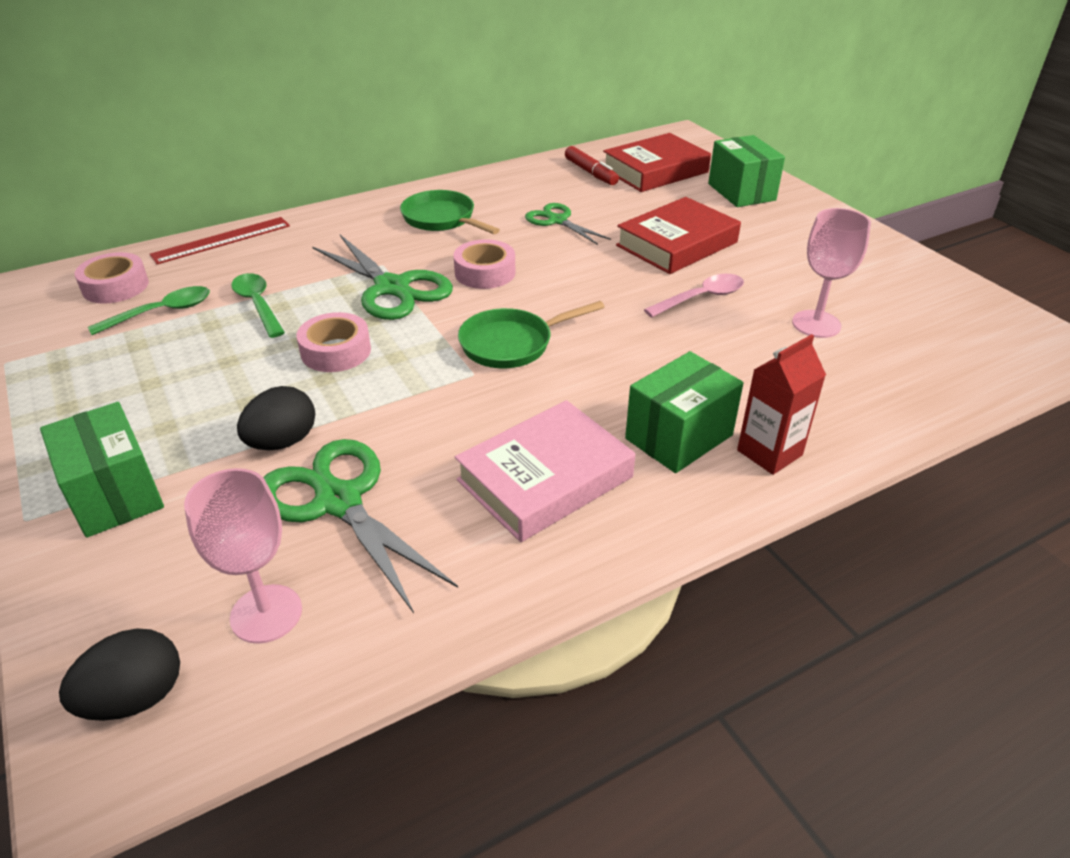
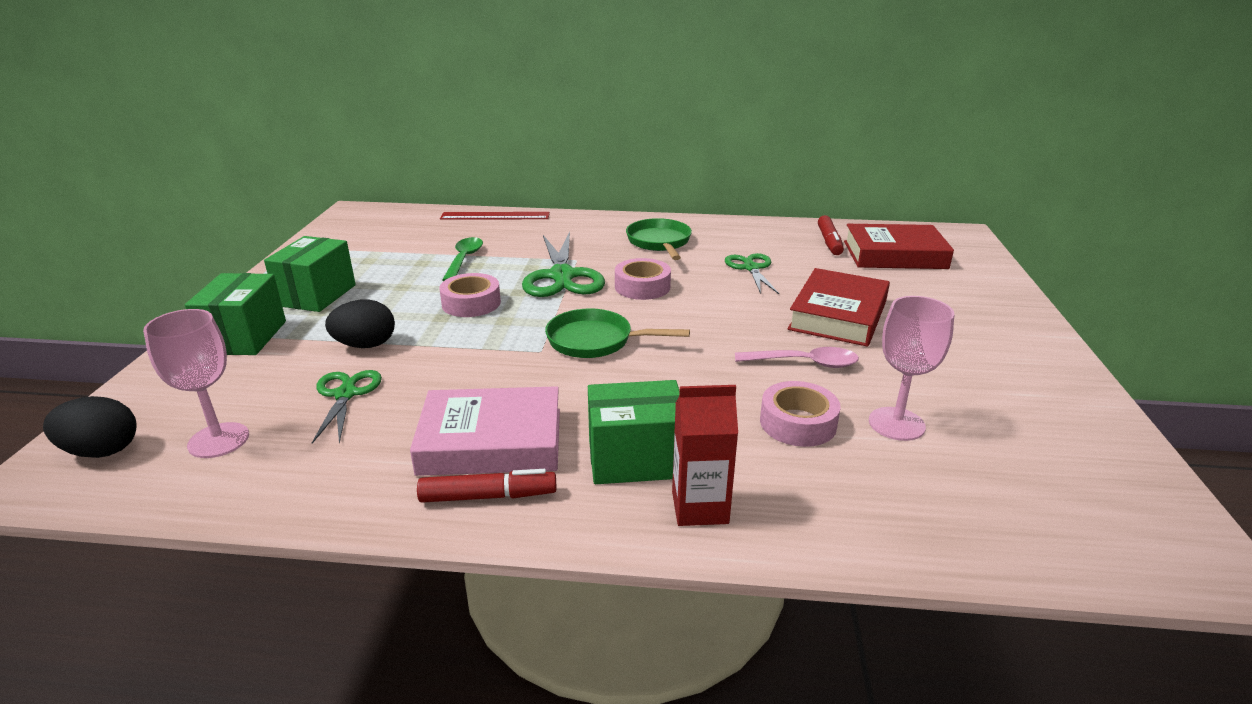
camera: 35 degrees right, 10 degrees down
(115, 286) = (401, 225): pink tape -> pink tape (798, 423)
(162, 312) = (405, 247): green spoon -> none
(338, 501) = (346, 394): green scissors -> green scissors, size x0.60
(607, 526) = (488, 496): none -> red marker
(677, 244) = (838, 315): red book -> red book turned 60 degrees counterclockwise
(741, 192) = (964, 293): green box -> green box (317, 295)

